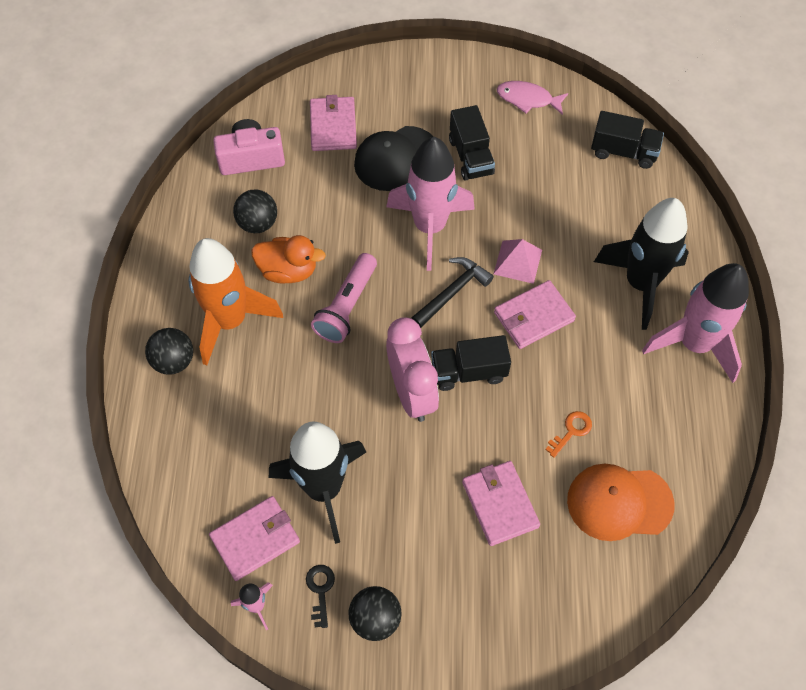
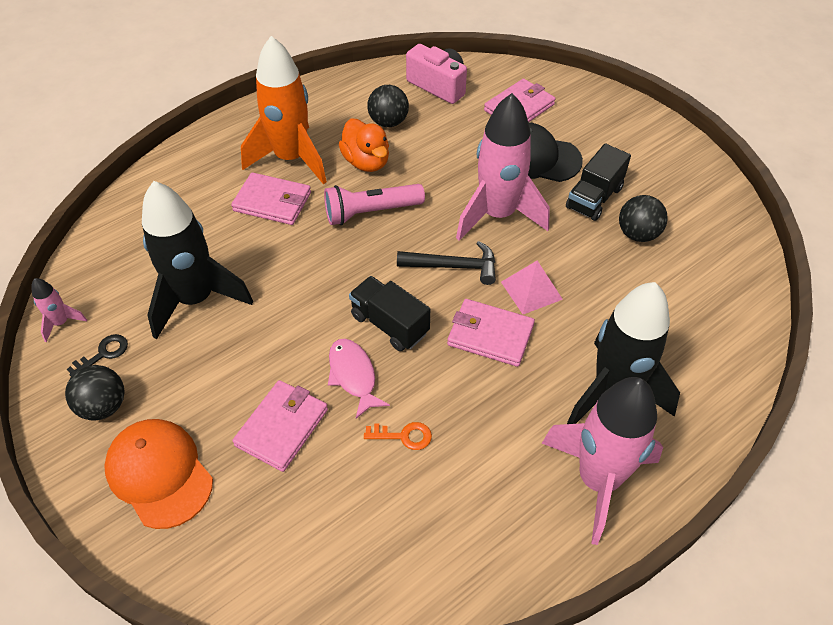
camera: 50 degrees right, 10 degrees down
(174, 361) = (229, 152): black ball -> black ball (637, 234)
(255, 539) = (119, 286): pink wallet -> pink wallet (272, 202)
(412, 393) = (333, 300): pink clock -> none
(527, 99) = (696, 198): pink fish -> pink fish (353, 376)
(619, 502) = (365, 523): orange cap -> orange cap (159, 474)
(623, 151) = (733, 293): black truck -> none

